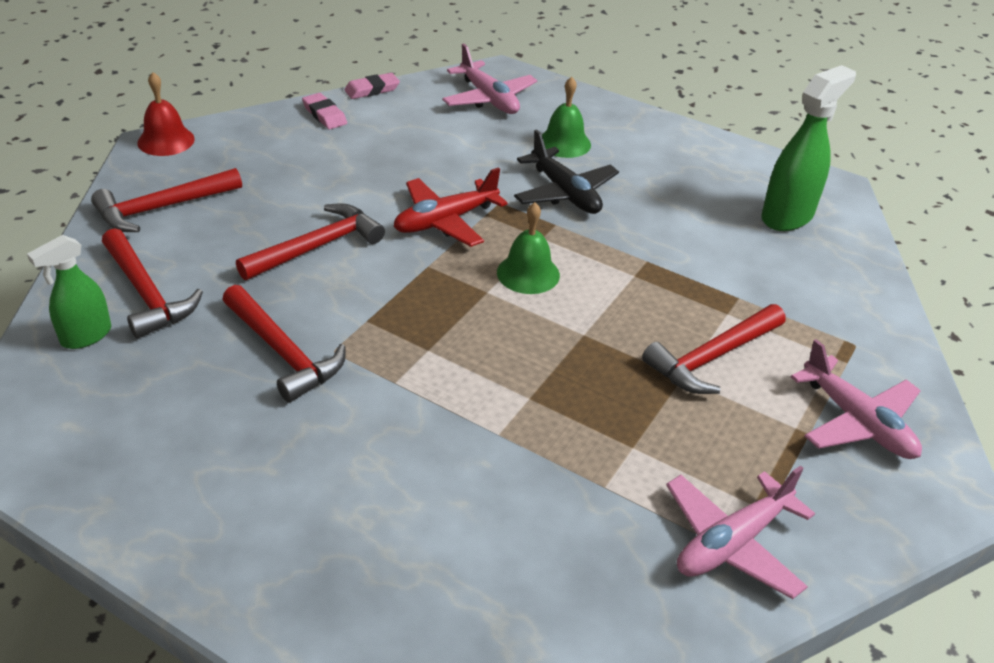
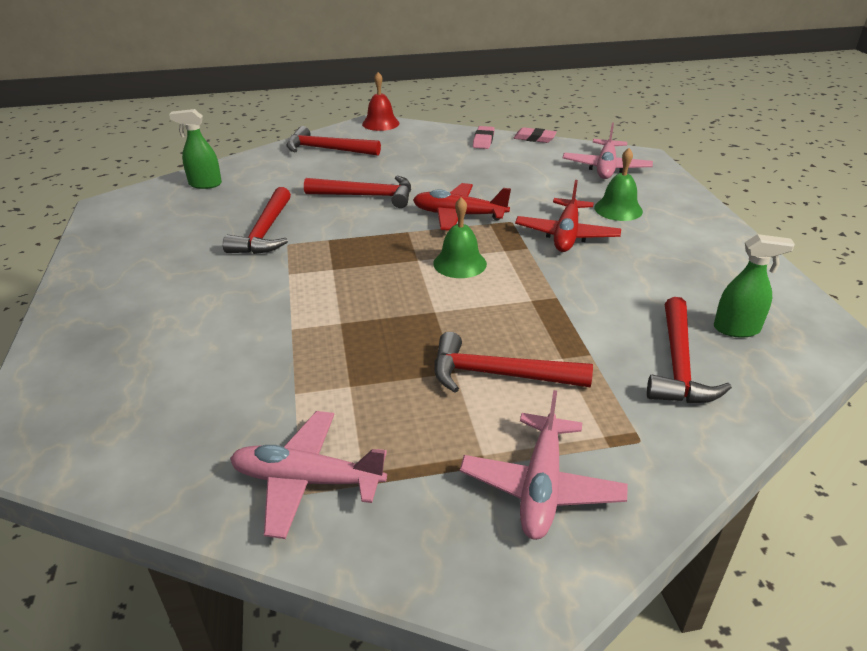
camera: 50 degrees right, 5 degrees down
(146, 293) = (257, 180): red hammer -> red hammer (678, 364)
(564, 193) = (566, 235): black plane -> red plane
(787, 216) = (737, 329): green spray bottle -> green spray bottle, size x0.64

